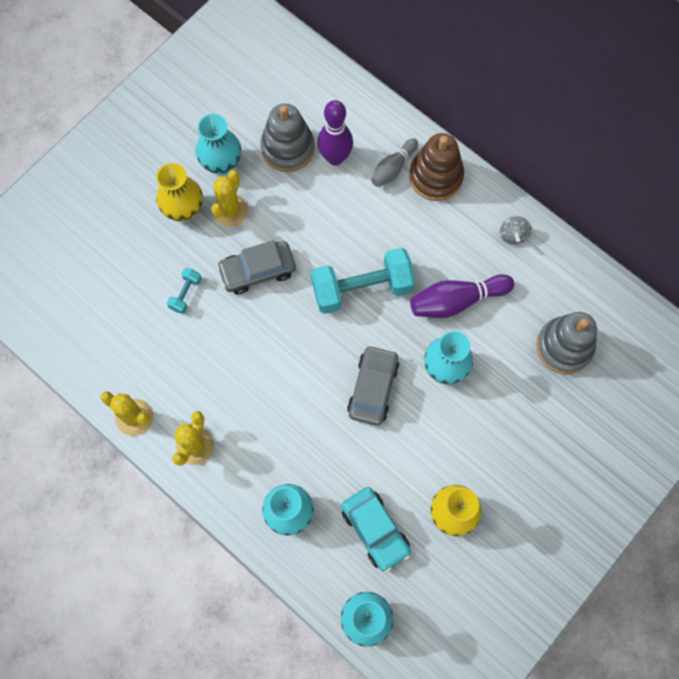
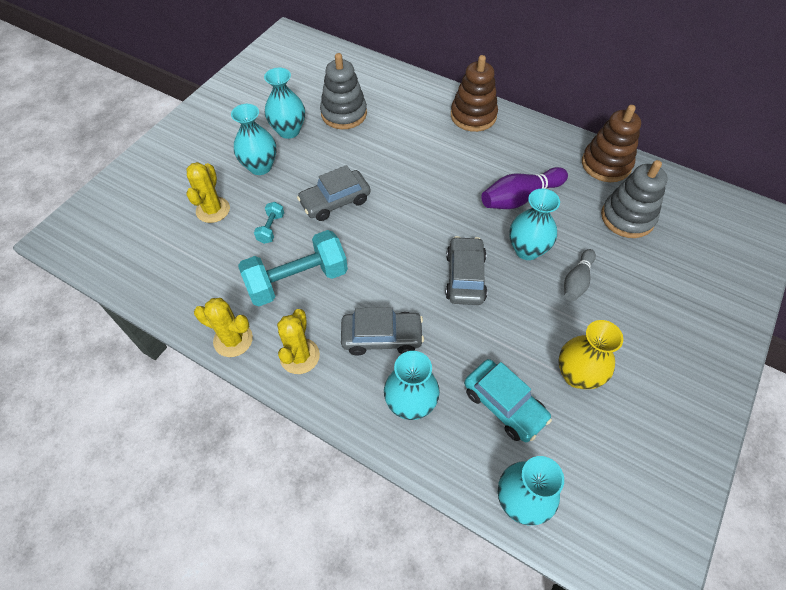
camera: 10 degrees left, 15 degrees down
(184, 209) = (260, 166): yellow vase -> turquoise vase
(230, 210) = (302, 162): yellow cactus -> yellow cactus (213, 210)
(276, 440) = (382, 337): none -> grey car
(335, 157) = (385, 114): purple bowling pin -> none
(362, 288) = (433, 200): turquoise dumbbell -> turquoise dumbbell (297, 280)
(393, 168) = (436, 115): grey bowling pin -> grey bowling pin (577, 281)
(513, 235) = (551, 145): grey spinning top -> none
(566, 272) = (606, 164): none -> brown stacking toy

